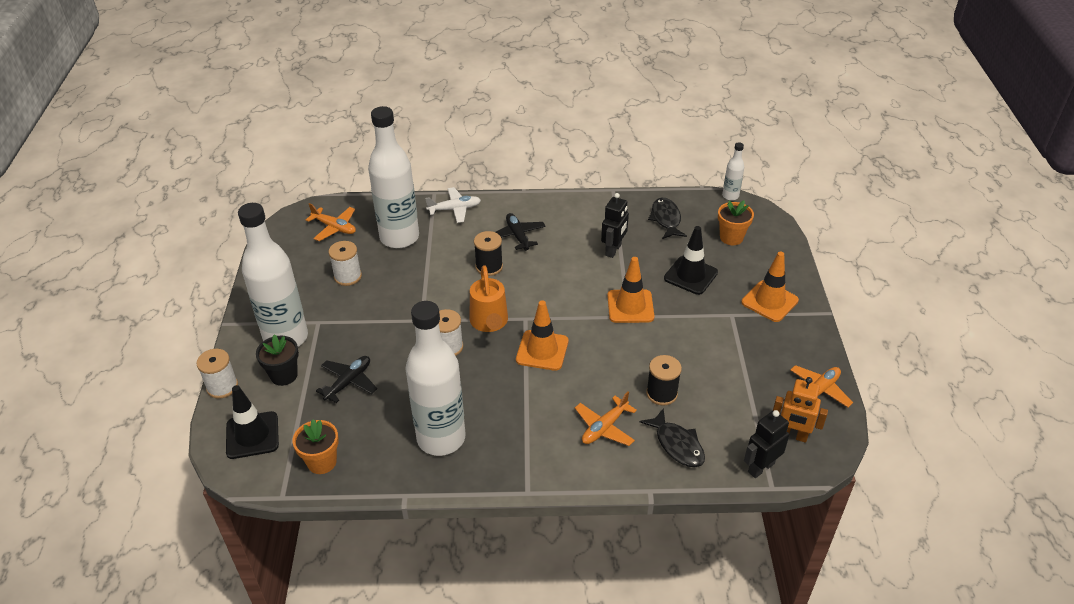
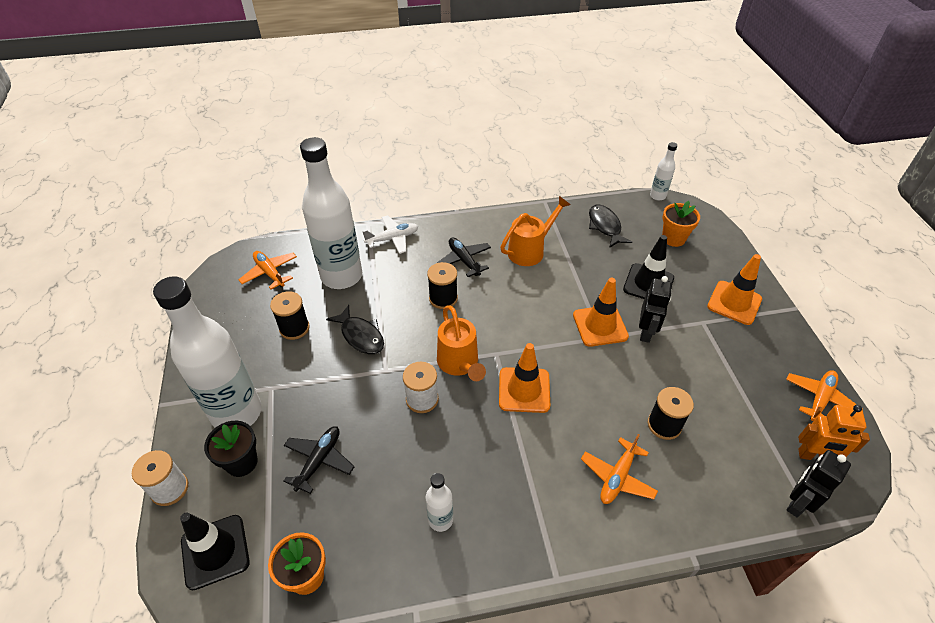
camera: 10 degrees left, 5 degrees up
(334, 228) = (270, 273): orange plane -> orange plane turned 150 degrees counterclockwise
(348, 276) = (294, 328): white spool -> black spool
(441, 438) = (440, 520): white bottle -> white bottle, size x0.44
(584, 233) = (530, 250): none -> orange watering can
(613, 250) = (564, 265): black robot -> black robot (646, 332)
(677, 444) = (701, 487): black fish -> black fish (361, 336)

